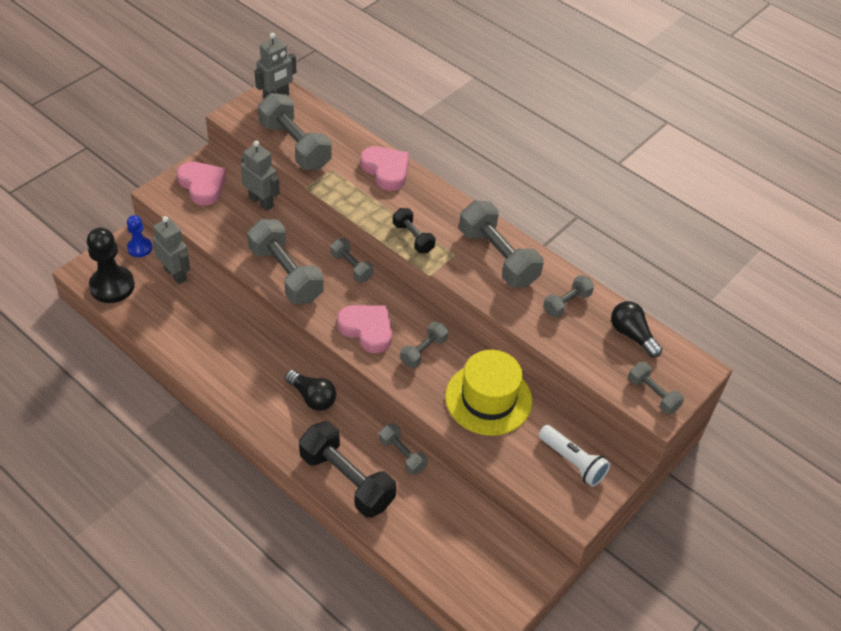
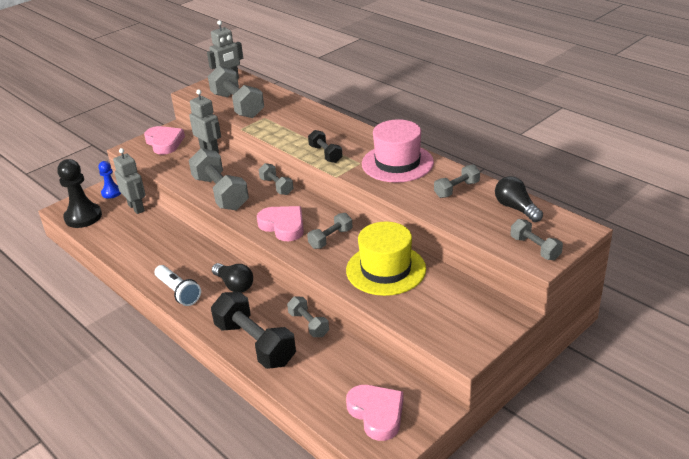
camera: 10 degrees right, 15 degrees down
(386, 170) = (309, 116): pink heart -> pink heart (377, 413)
(497, 257) = (397, 163): grey dumbbell -> pink hat
(573, 461) = (462, 313): white flashlight -> white flashlight (178, 292)

